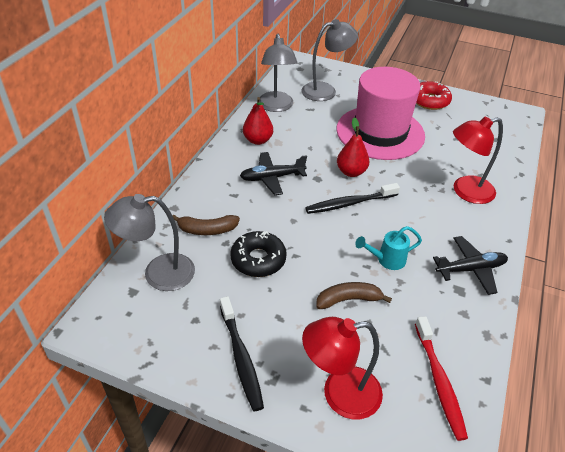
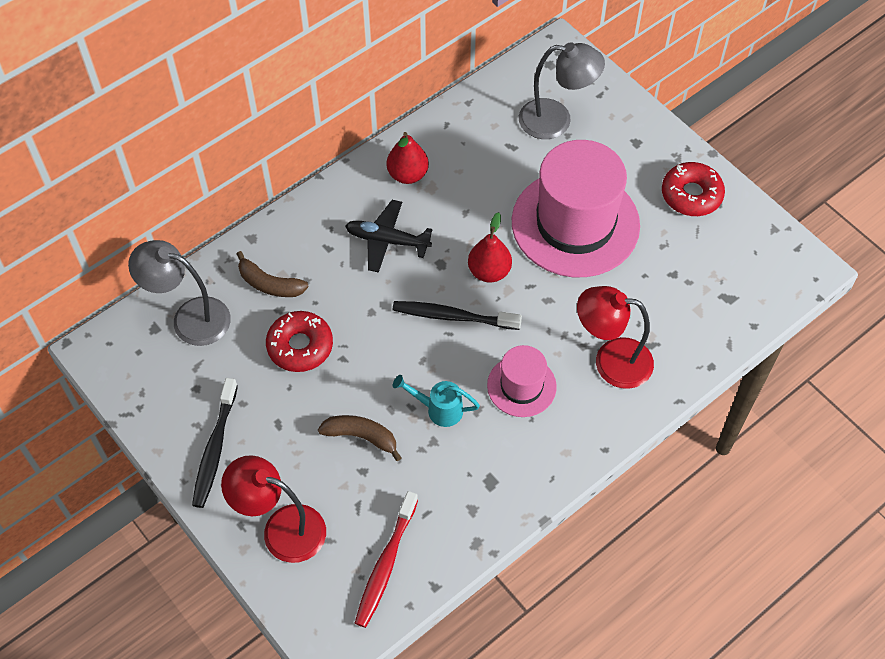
camera: 30 degrees right, 15 degrees up
(258, 259) = (300, 346): black donut -> red donut
(276, 107) = (468, 125): grey lamp -> none
(427, 225) = (521, 386): none -> pink hat
(471, 269) = (525, 464): black plane -> none

